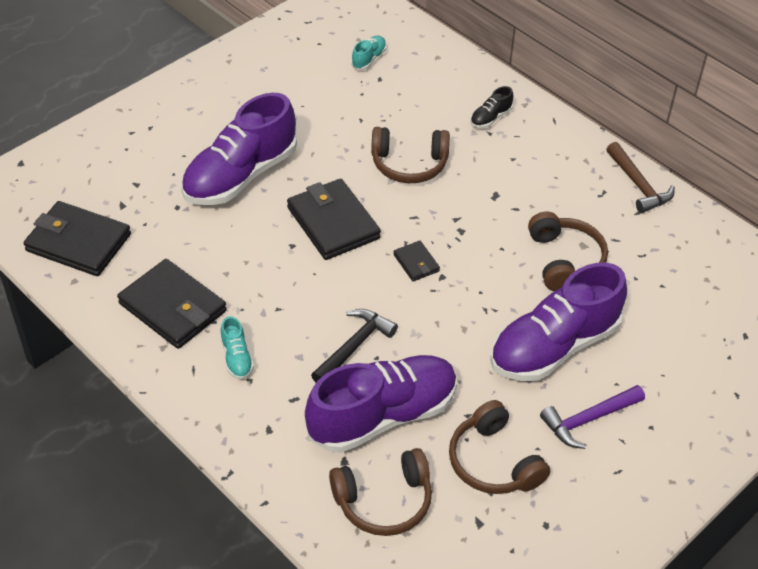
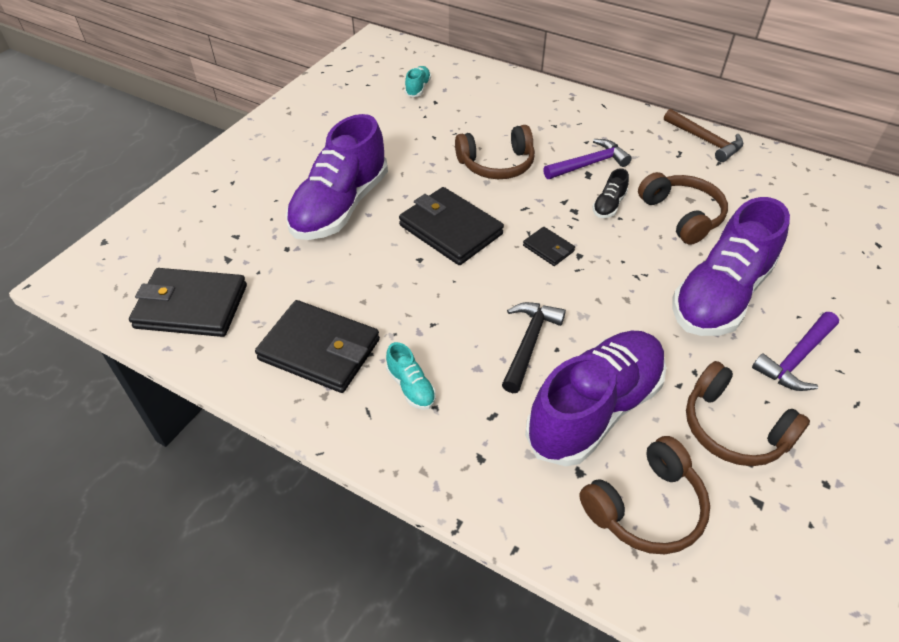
camera: 15 degrees left, 0 degrees up
(490, 118) = (549, 114): black shoe -> black shoe (609, 205)
(502, 184) = (589, 164): none -> purple hammer

